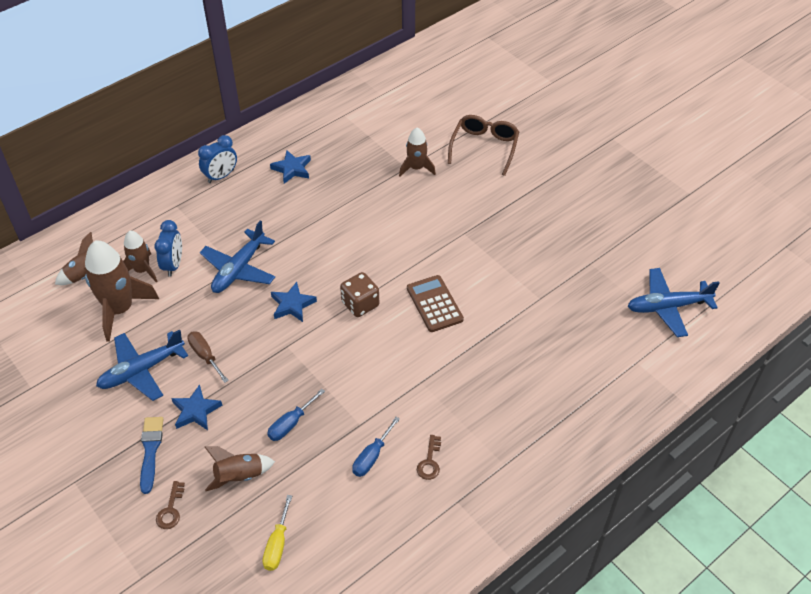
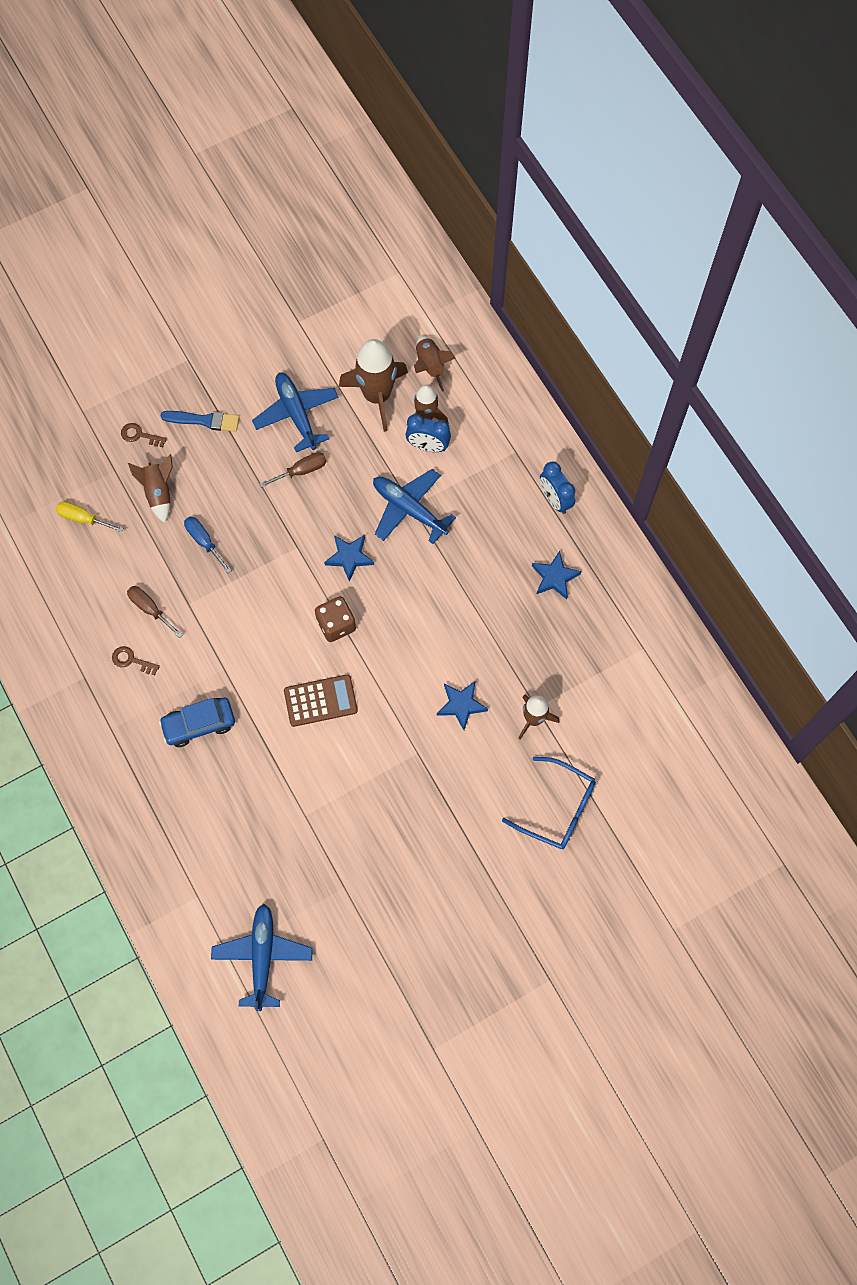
camera: 100 degrees right, 20 degrees up
(196, 411) = (238, 460): blue star -> blue star (461, 705)
(372, 456) = (150, 609): blue screwdriver -> brown screwdriver
(480, 391) = (199, 724): none -> blue car
(484, 147) = (558, 808): brown glasses -> blue glasses

